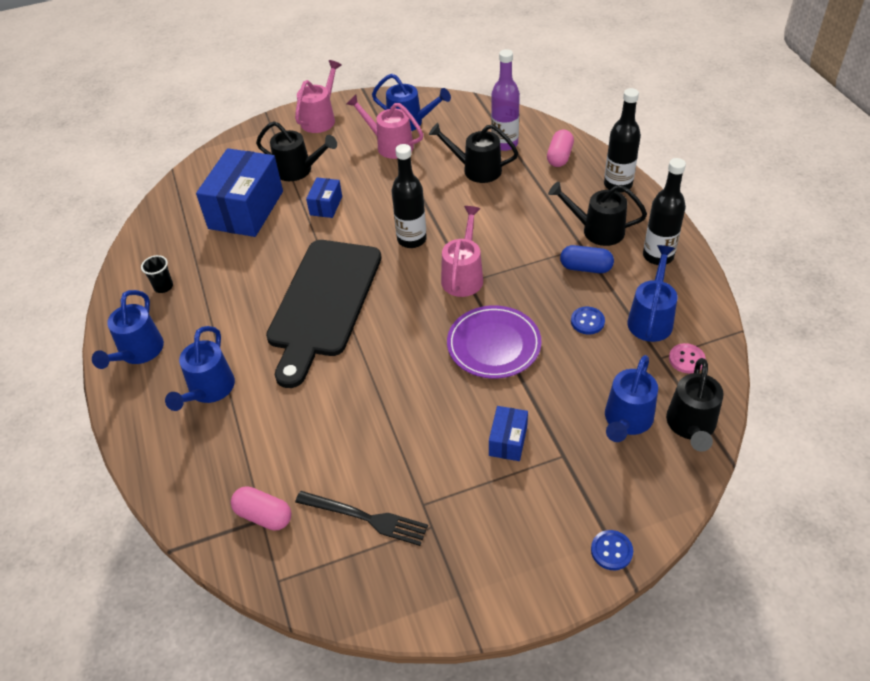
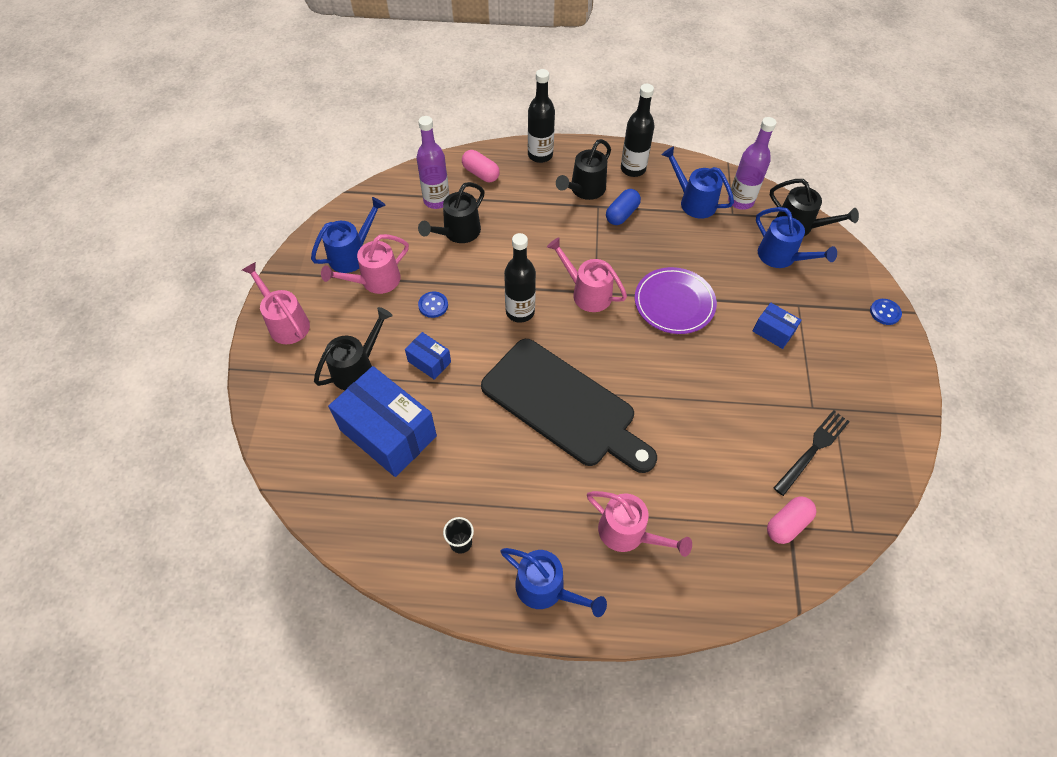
camera: 70 degrees left, 10 degrees up
(208, 391) = (629, 534): blue watering can -> pink watering can
(587, 321) = (678, 237): blue button -> blue button (433, 305)
(686, 359) = (740, 201): pink button -> purple bottle

